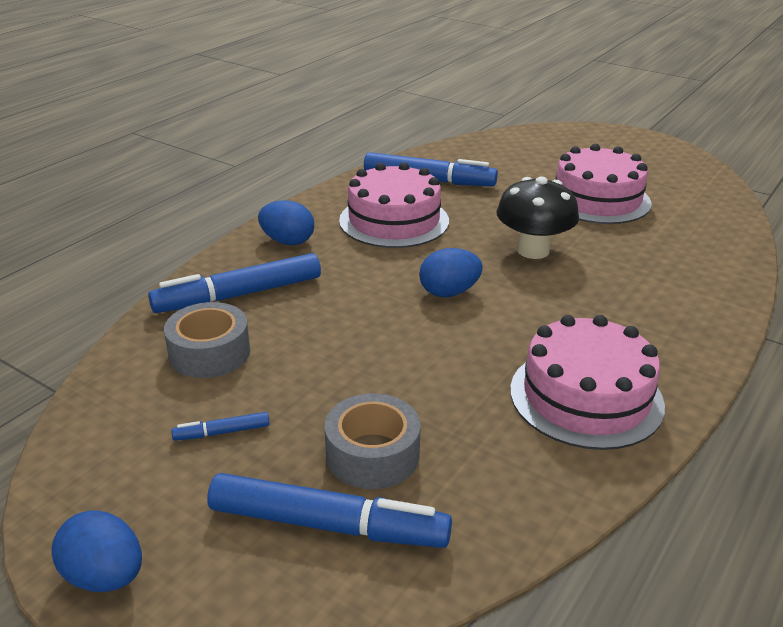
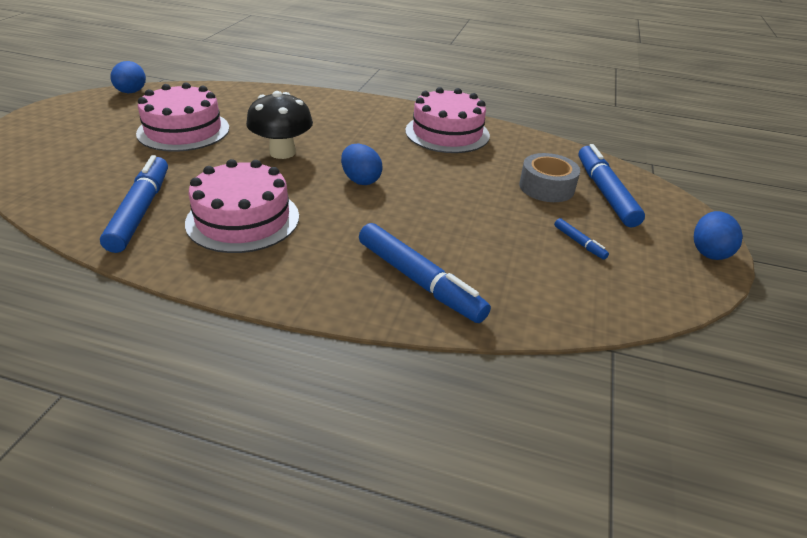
camera: 110 degrees left, 5 degrees up
(209, 353) = (508, 273): grey tape -> none
(287, 241) = (306, 275): blue egg -> blue egg (131, 92)

